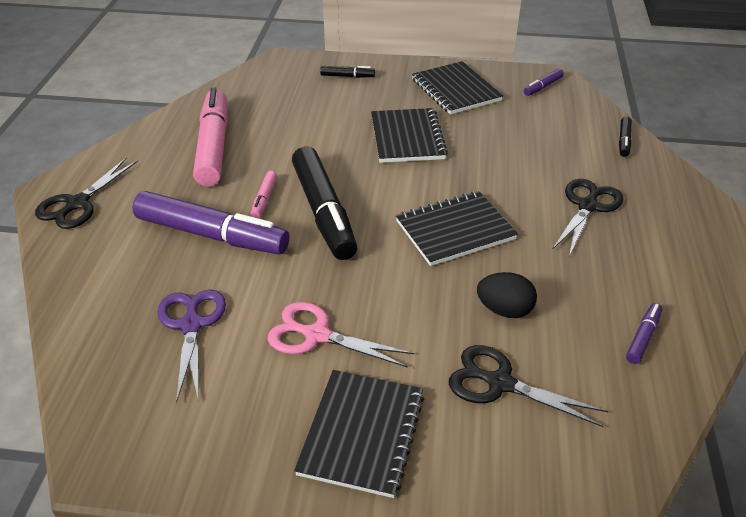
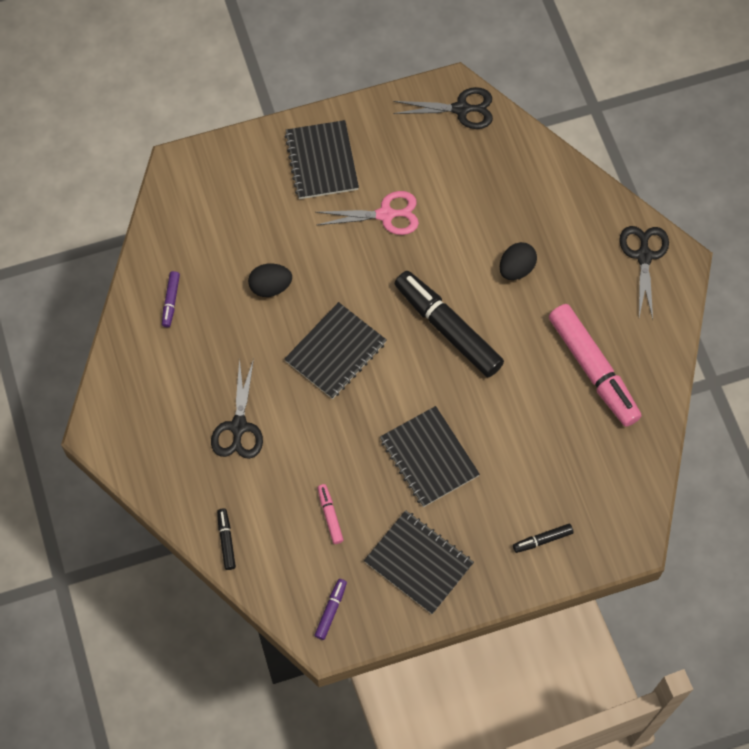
camera: 155 degrees right, 25 degrees up
(191, 325) = (471, 188): purple scissors -> none
(212, 235) = (516, 269): purple marker -> black egg
(264, 199) = (503, 323): pink marker -> pink marker (330, 515)
(500, 383) = (254, 227): black scissors -> black scissors (461, 109)

